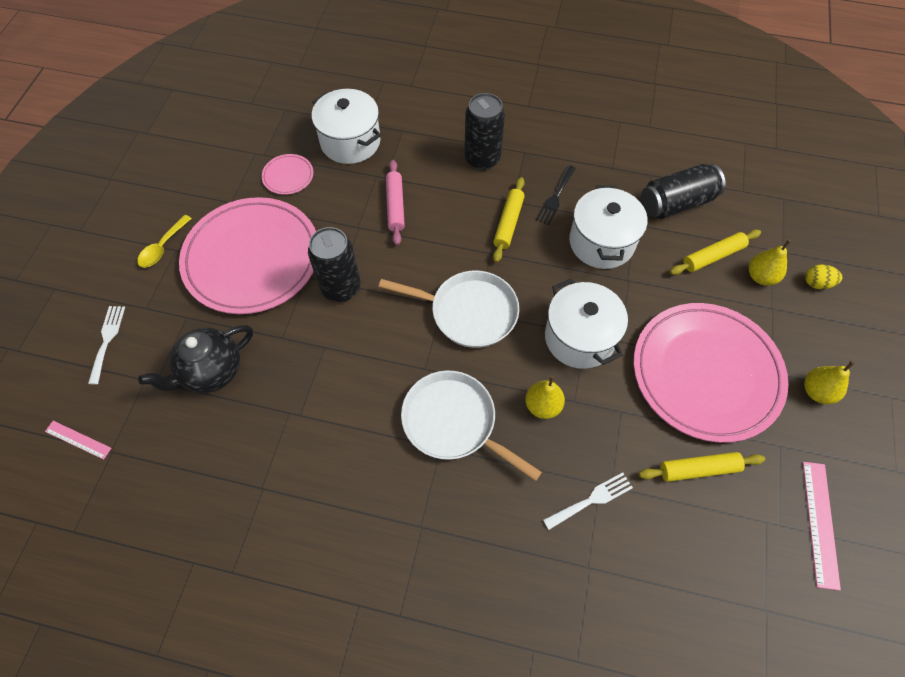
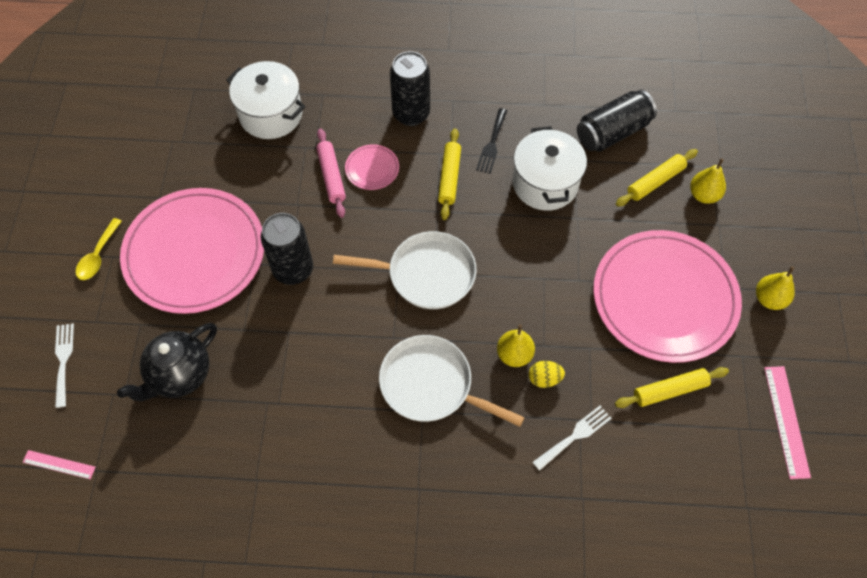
camera: 10 degrees left, 0 degrees up
(288, 176) = (213, 161): pink plate -> pink plate (372, 169)
(579, 337) = (539, 282): white pot -> none
(817, 283) = (757, 194): yellow egg -> yellow egg (544, 379)

